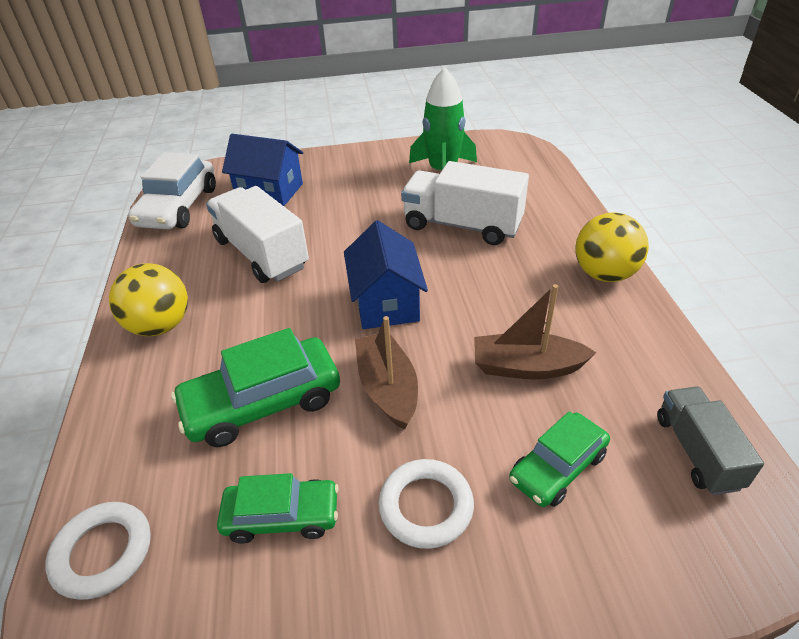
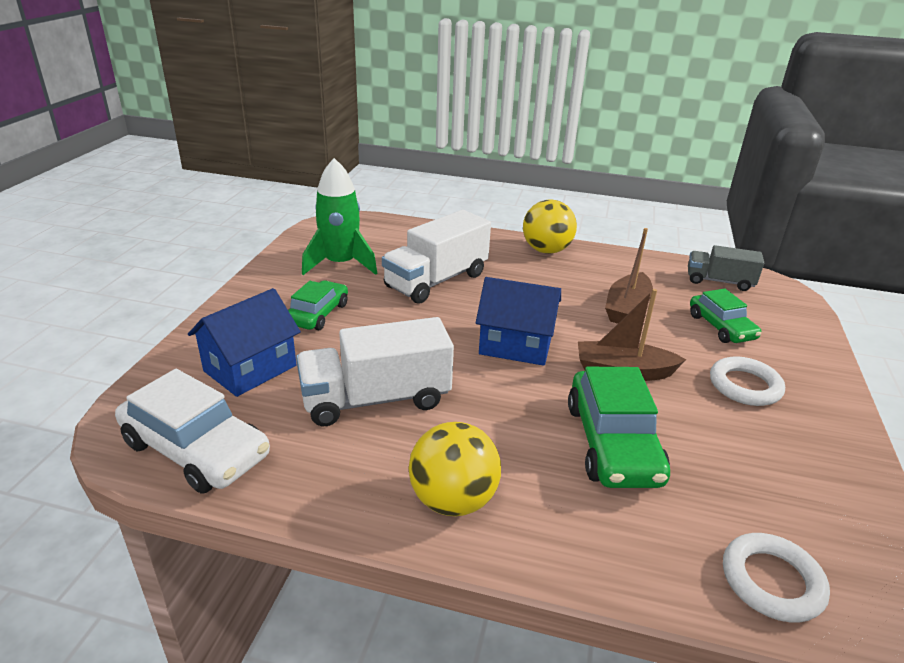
camera: 70 degrees left, 10 degrees down
(282, 516) = (744, 457): green car -> green car (318, 314)

